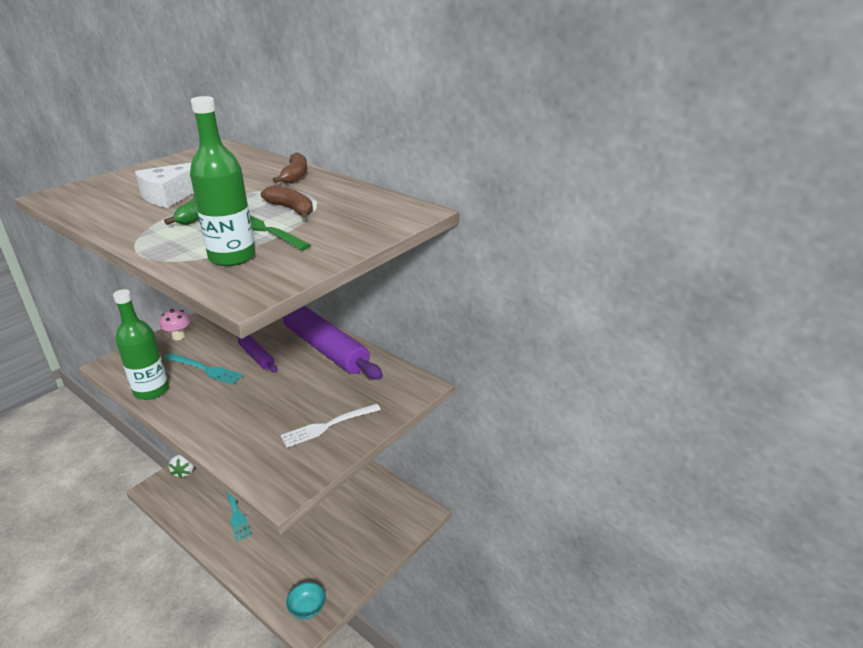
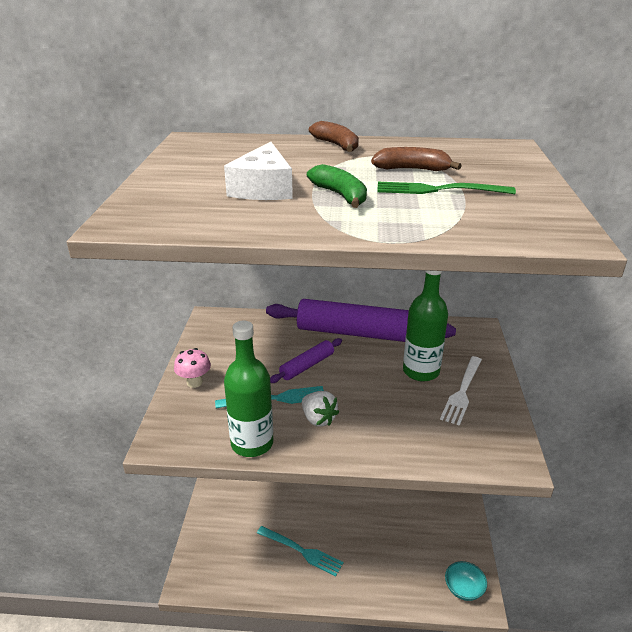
camera: 35 degrees left, 0 degrees up
(184, 471) = (202, 547): white strawberry -> white strawberry (318, 419)
(232, 257) = (475, 216): green bottle -> green bottle (421, 371)
(256, 356) = (307, 366): purple rolling pin -> purple rolling pin turned 60 degrees counterclockwise

